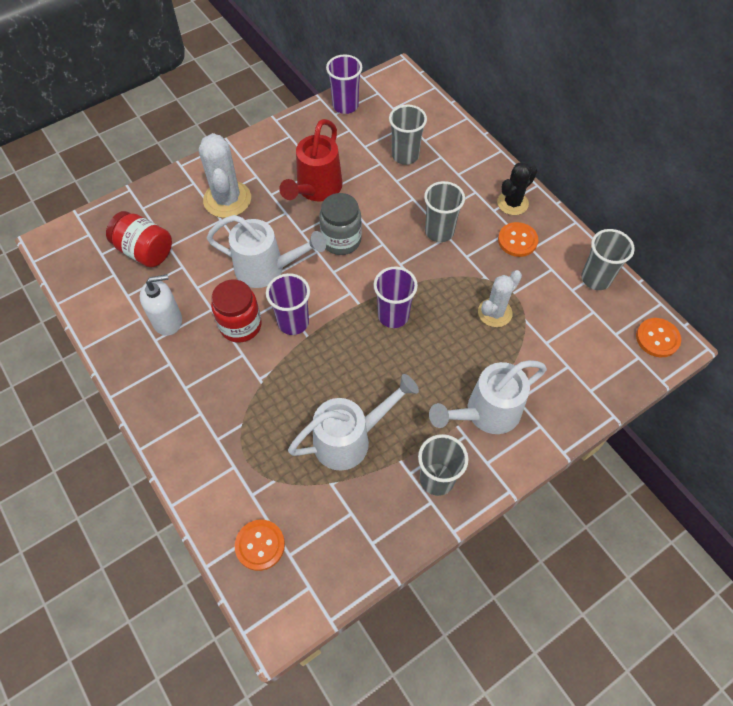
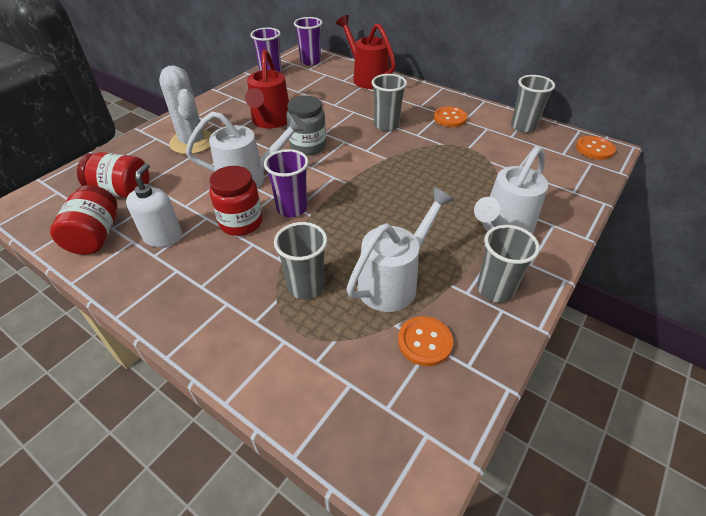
camera: 20 degrees left, 15 degrees down
(111, 301) = (96, 236): none -> red jar
(168, 320) = (163, 237): white soap dispenser -> white soap dispenser turned 45 degrees counterclockwise
(260, 545) = (349, 410): orange button -> orange button (425, 342)
(393, 315) = (380, 183): purple cup -> purple cup (310, 61)
(405, 155) = (333, 90): grey cup -> grey cup (306, 286)
(454, 144) = (367, 78): none -> red watering can
(495, 312) = (463, 162): white cactus -> none
(512, 203) = (431, 99): black cactus -> none

